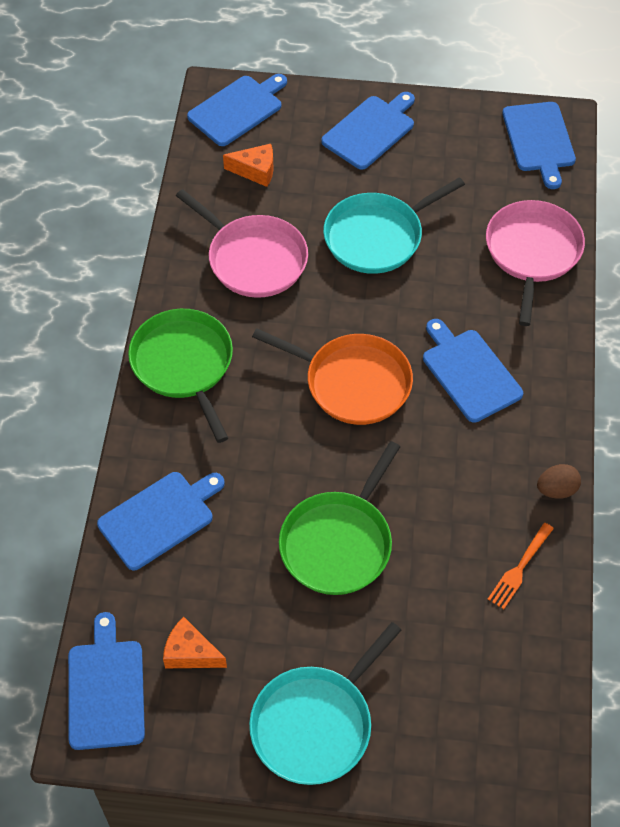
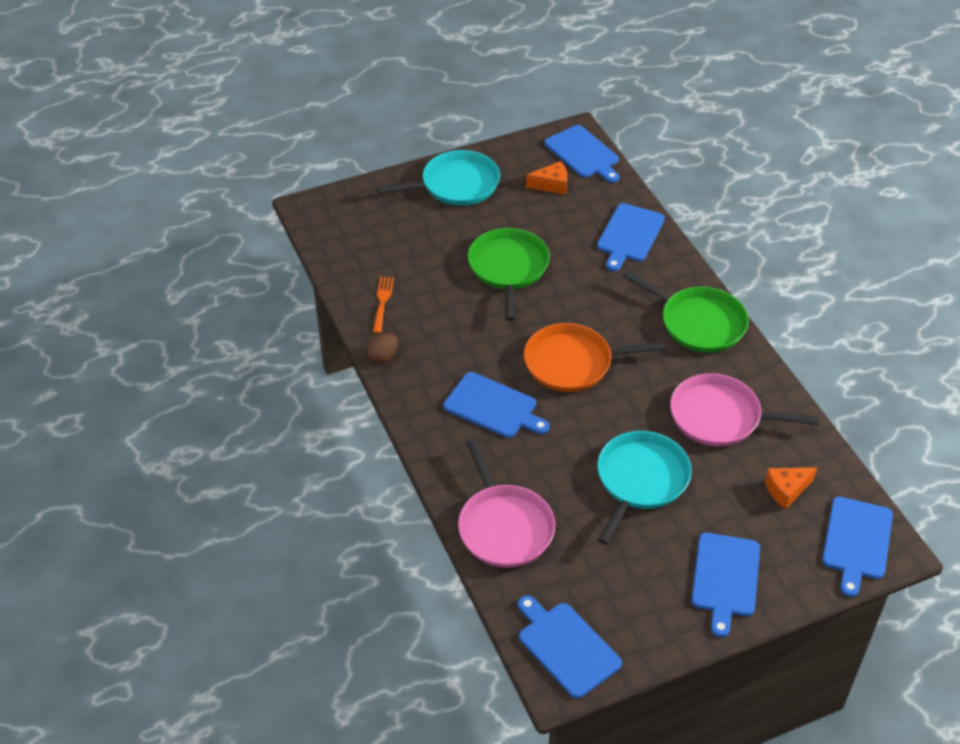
camera: 150 degrees right, 10 degrees down
(315, 724) = (456, 184): turquoise pan -> turquoise pan turned 60 degrees clockwise

